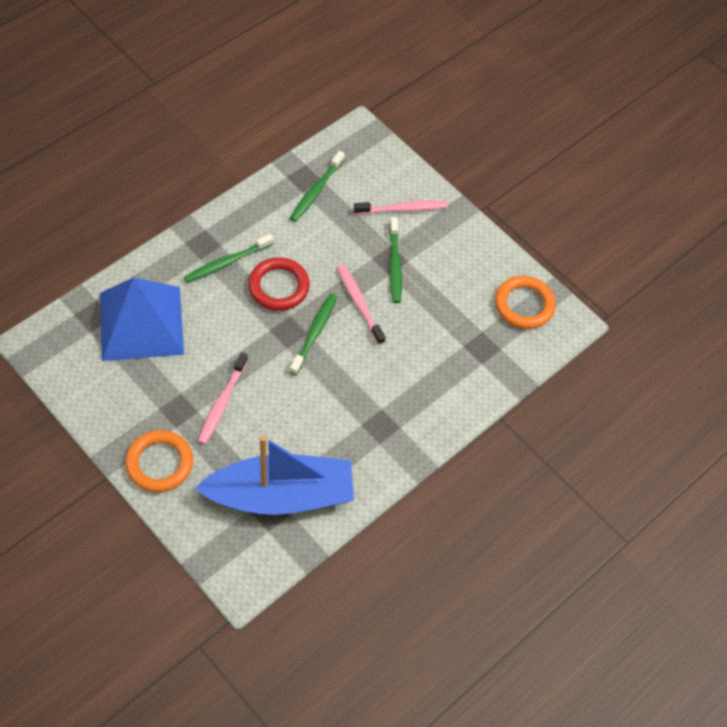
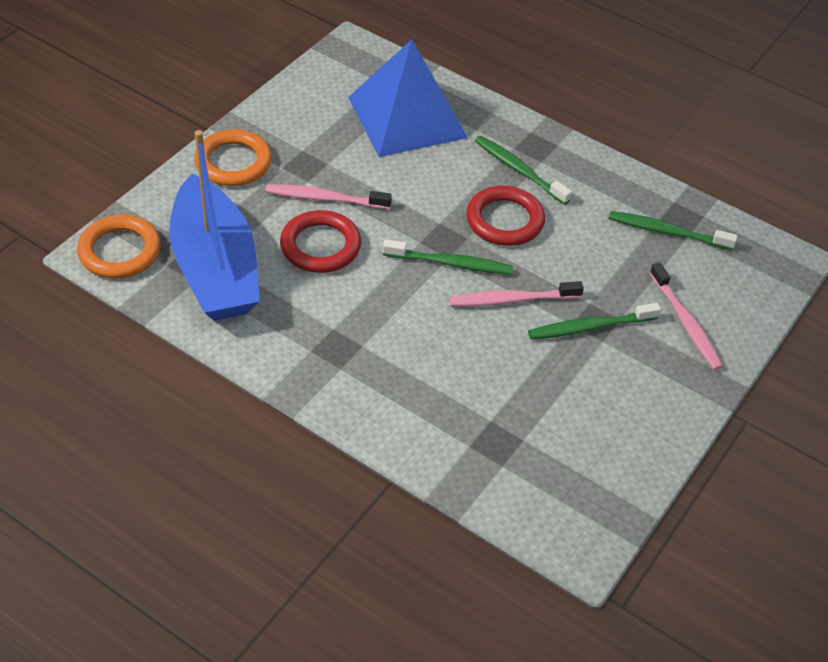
camera: 80 degrees right, 10 degrees down
(275, 416) = (320, 246): none -> red ring
(359, 303) = (512, 300): pink toothbrush -> pink toothbrush turned 150 degrees counterclockwise
(524, 305) = (589, 485): orange ring -> orange ring (120, 251)

